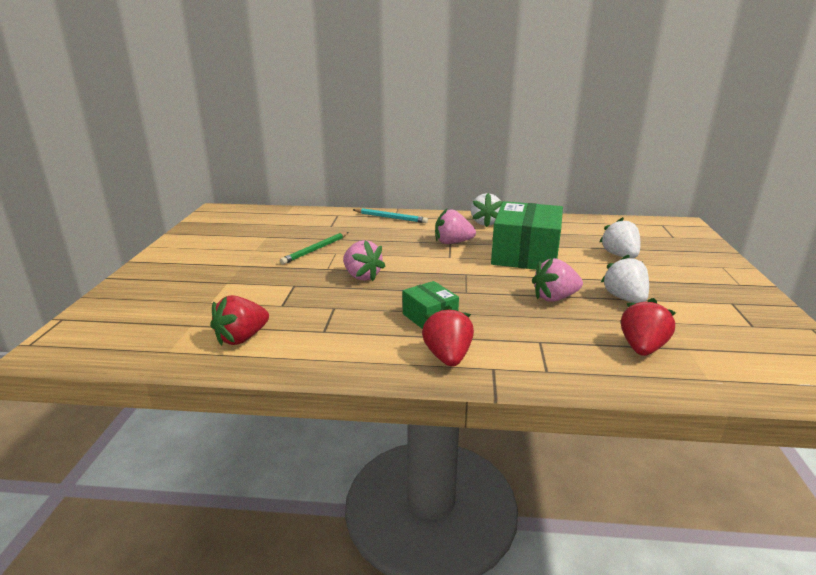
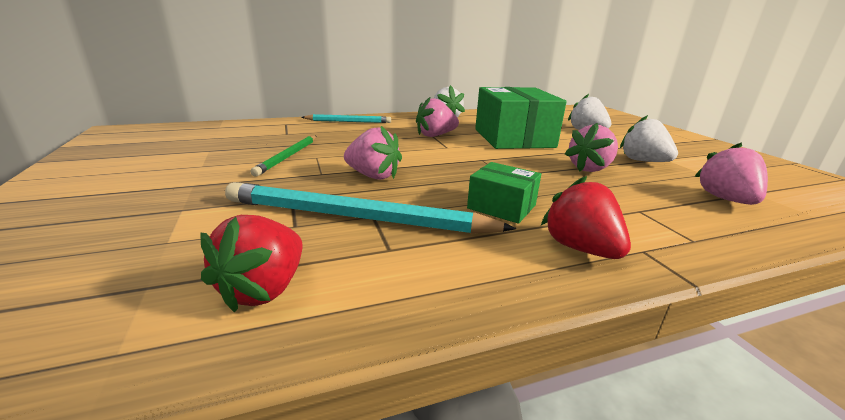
camera: 25 degrees left, 0 degrees up
(322, 306) = (357, 217): none -> turquoise pencil
(642, 348) = (725, 199): red strawberry -> pink strawberry

